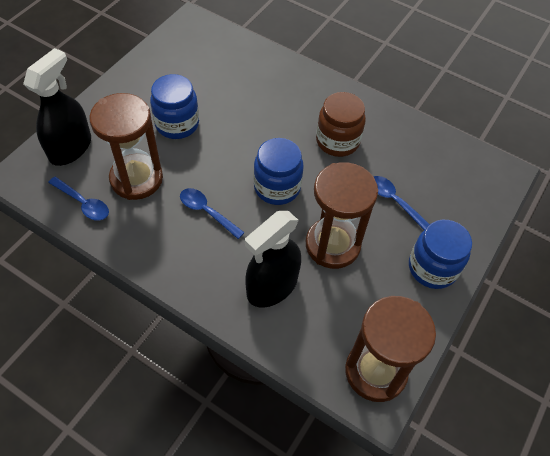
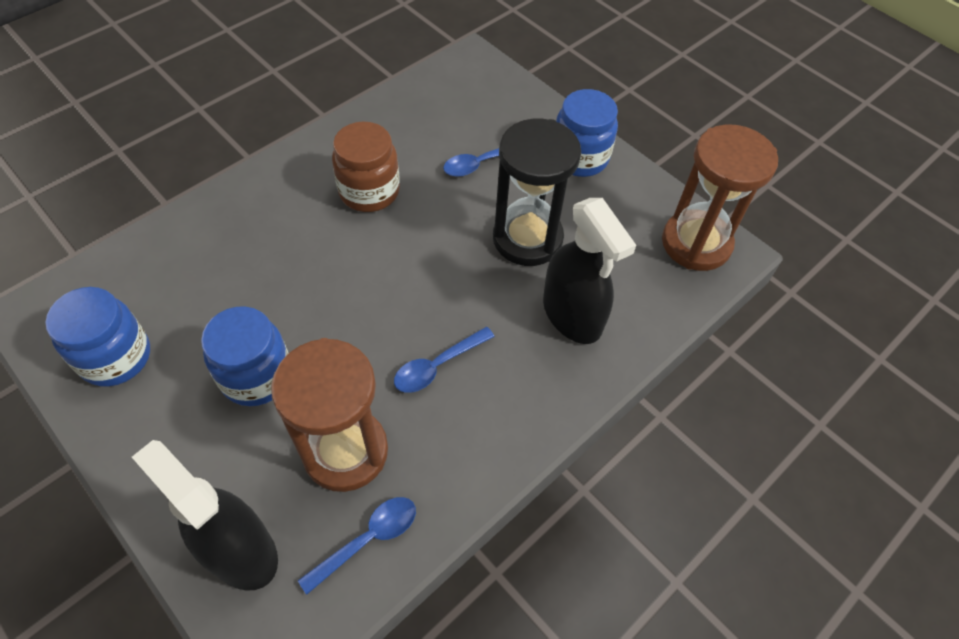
camera: 75 degrees left, 0 degrees up
(277, 187) = (422, 274): blue jar -> blue jar (115, 357)
(332, 245) = (527, 238): brown hourglass -> black hourglass

